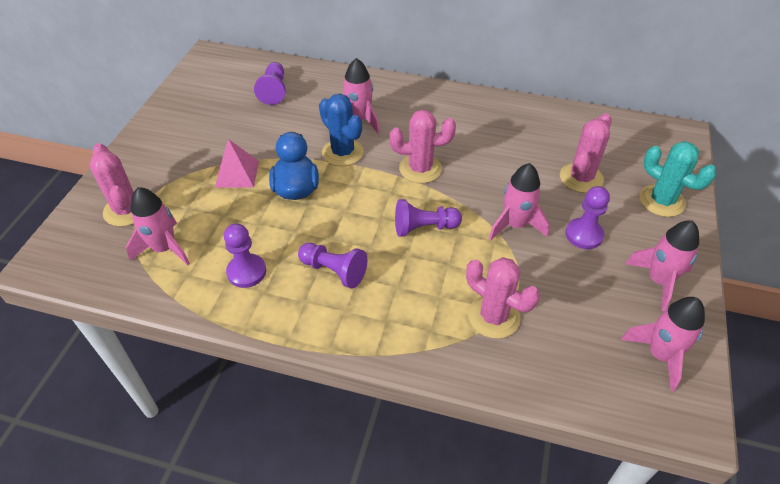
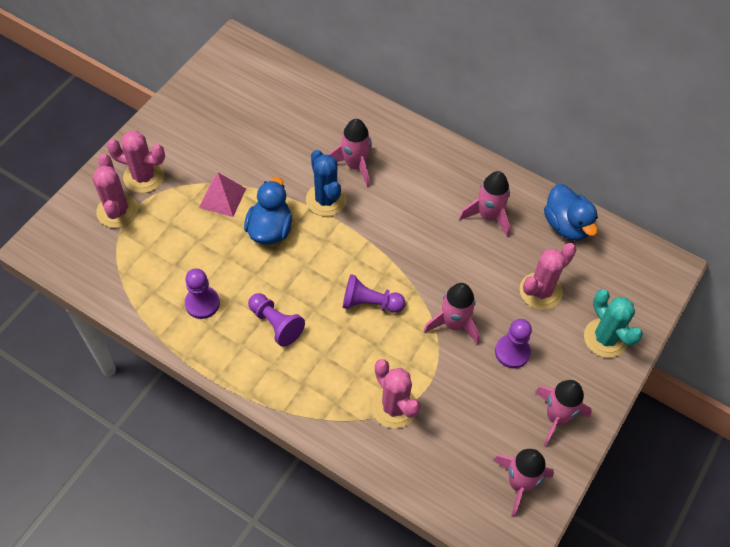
camera: 15 degrees right, 10 degrees up
(164, 248) = (140, 260): pink rocket -> pink rocket (488, 216)
(274, 91) = (285, 107): purple pawn -> none
(420, 169) = (391, 238): pink cactus -> pink cactus (144, 177)
(574, 122) = (566, 225): none -> blue duck

